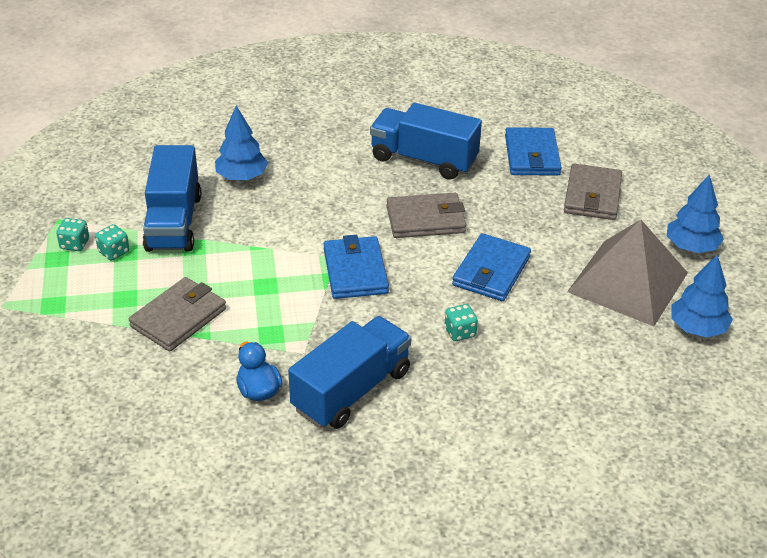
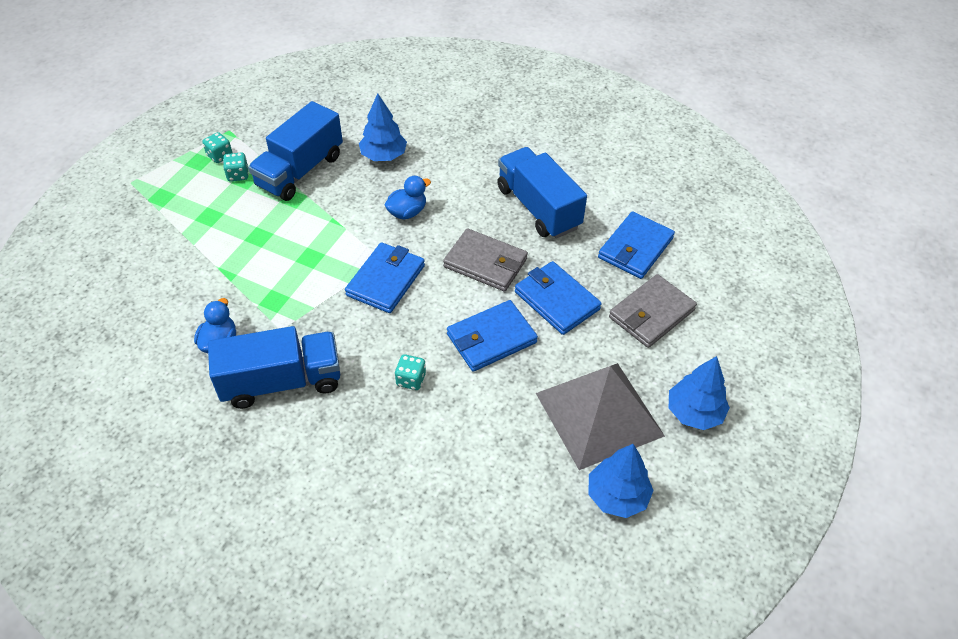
camera: 35 degrees right, 10 degrees up
(179, 318) = (227, 251): grey wallet -> none
(315, 211) = (407, 212): none -> blue duck
(512, 220) = (556, 300): none -> blue wallet

